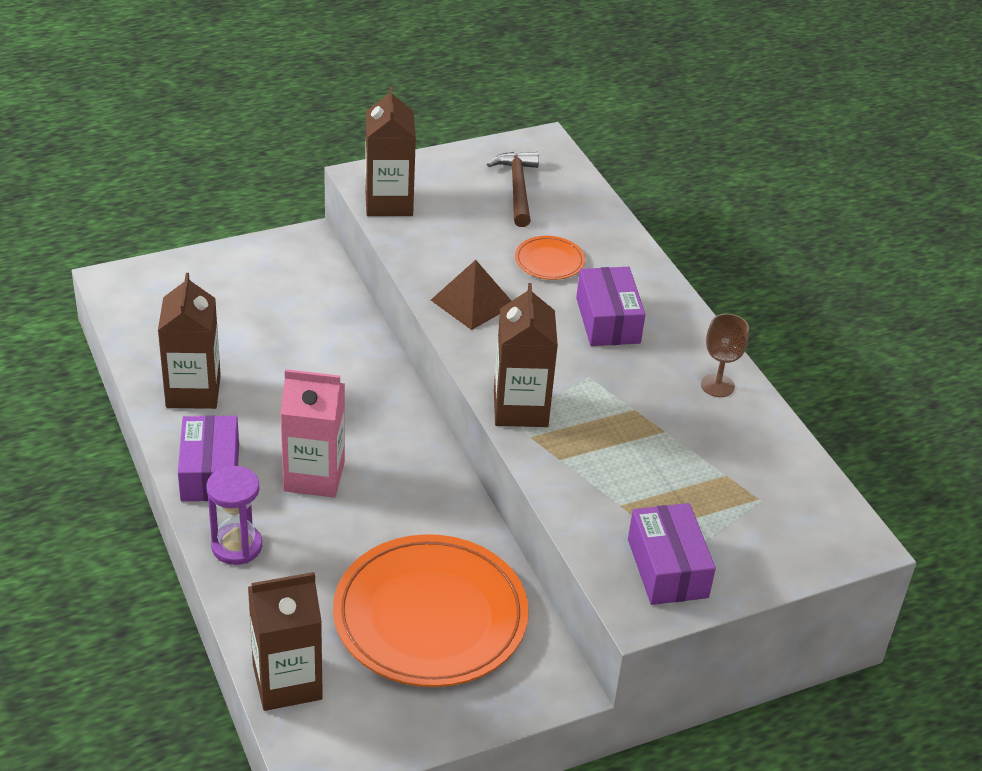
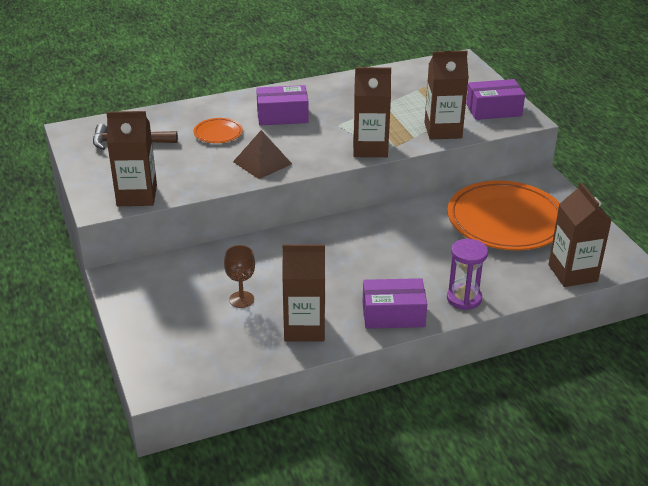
camera: 85 degrees left, 5 degrees down
(314, 476) = (391, 267): pink carton -> none
(585, 495) = (443, 130): none -> brown carton
(717, 385) = (342, 86): brown goblet -> brown goblet (241, 299)

